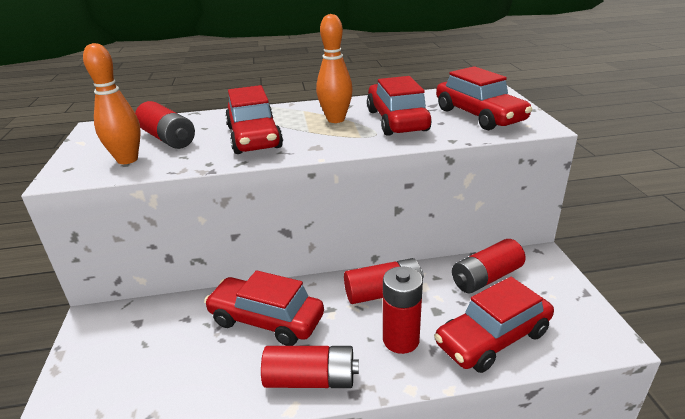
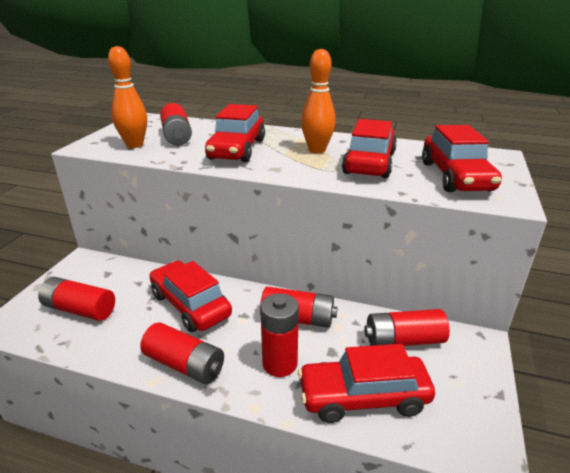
camera: 25 degrees right, 0 degrees up
(139, 373) = (80, 309): none -> red battery

